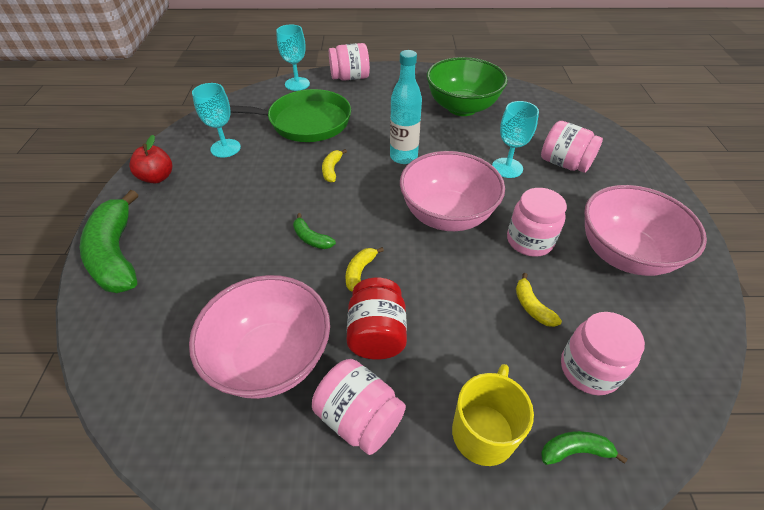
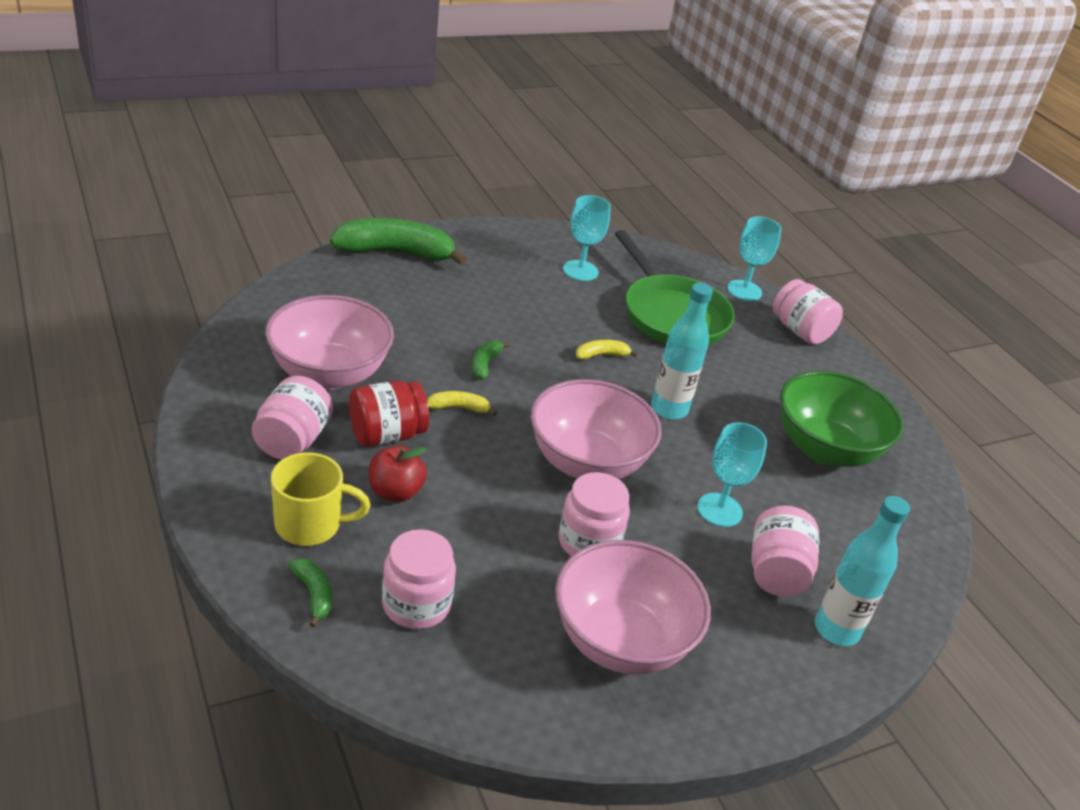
camera: 60 degrees right, 10 degrees down
(116, 254) = (395, 253): green banana -> green banana turned 45 degrees clockwise
(157, 177) = (505, 242): red apple -> red apple (395, 492)
(532, 306) = (481, 551): yellow banana -> none
(611, 157) = (836, 629): none -> turquoise bottle

